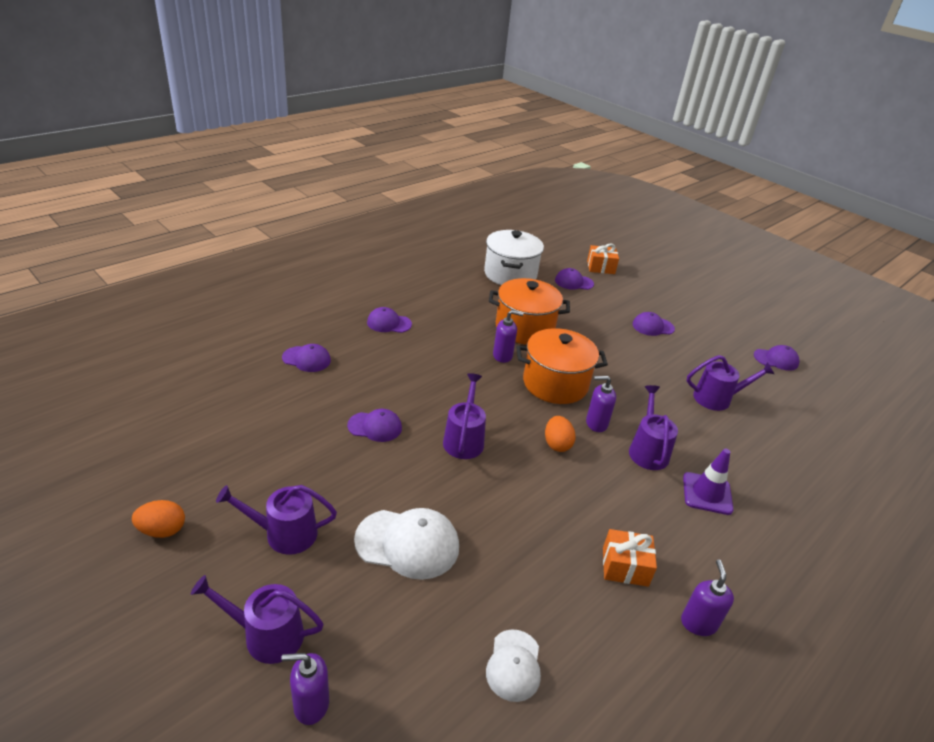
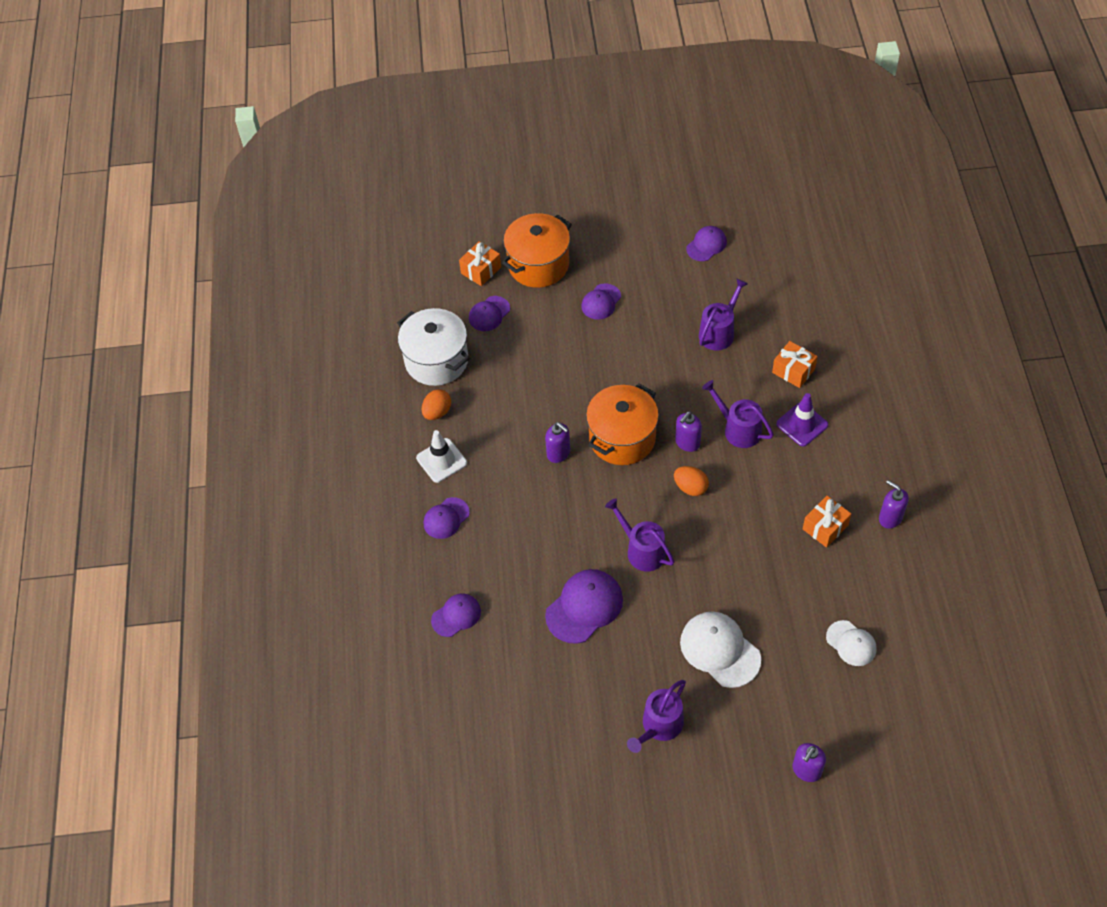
camera: 45 degrees left, 20 degrees up
(162, 530) = (603, 806): orange egg -> orange egg (437, 412)
(267, 635) = (741, 774): purple watering can -> none
(375, 427) = (584, 607): purple cap -> purple cap, size x1.63
(407, 543) = (720, 650): white cap -> white cap turned 90 degrees counterclockwise
(434, 304) = (441, 460): none -> white traffic cone
(503, 356) = (558, 453): purple soap dispenser -> purple soap dispenser turned 90 degrees clockwise
(524, 328) = (532, 409): orange pot -> orange pot (538, 265)
(748, 462) = (793, 371): none -> orange gift

